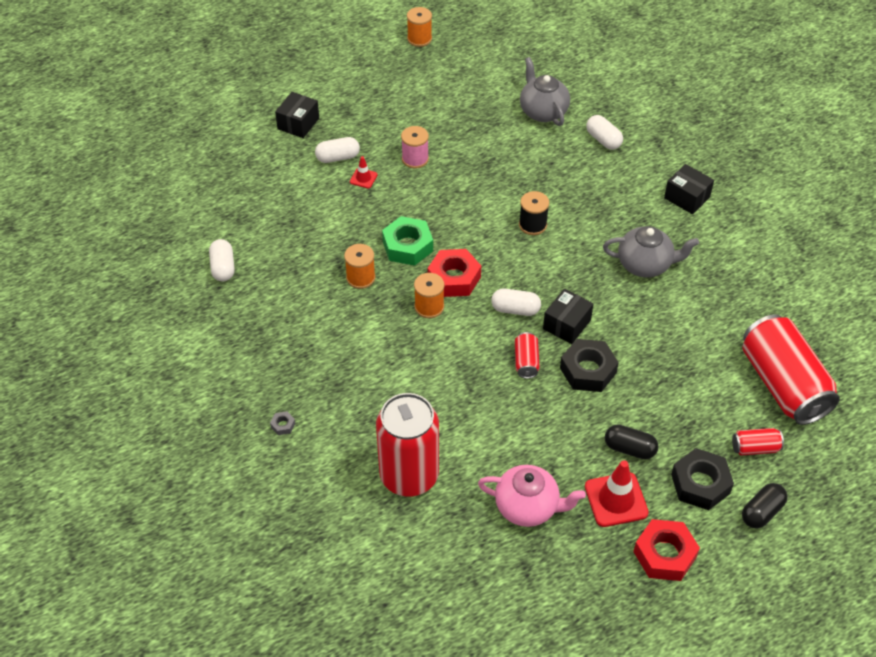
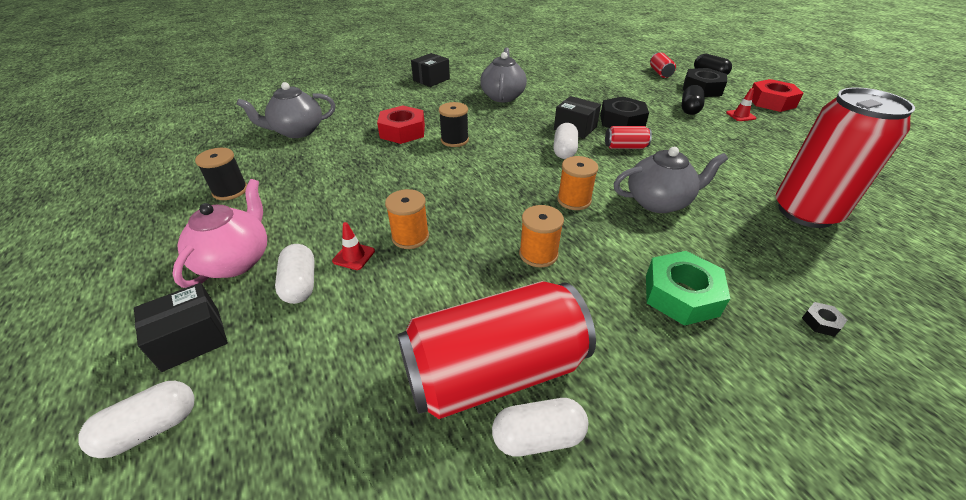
camera: 90 degrees left, 10 degrees down
(283, 425) = (821, 322): grey nut -> black nut
(298, 123) = (191, 339): black box -> black box turned 60 degrees counterclockwise
(407, 246) = (483, 216): green nut -> green nut (681, 295)
(415, 159) = (333, 211): pink spool -> none
(419, 39) = (98, 209): orange spool -> orange spool (410, 237)
(426, 367) = (658, 202): none -> grey teapot
(443, 96) = (230, 191): none -> black spool
(454, 278) = (529, 184): red nut -> red nut (402, 131)
(528, 507) = (781, 149): pink teapot -> pink teapot (236, 261)
(603, 140) = (352, 106): white capsule -> white capsule (151, 428)
(616, 500) = (740, 115): red traffic cone -> red traffic cone, size x0.52
(783, 384) = (603, 63): red can -> red can (494, 371)

